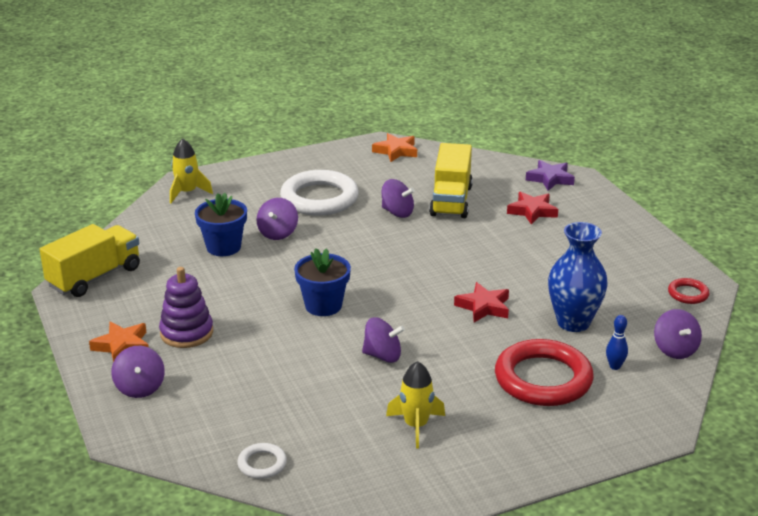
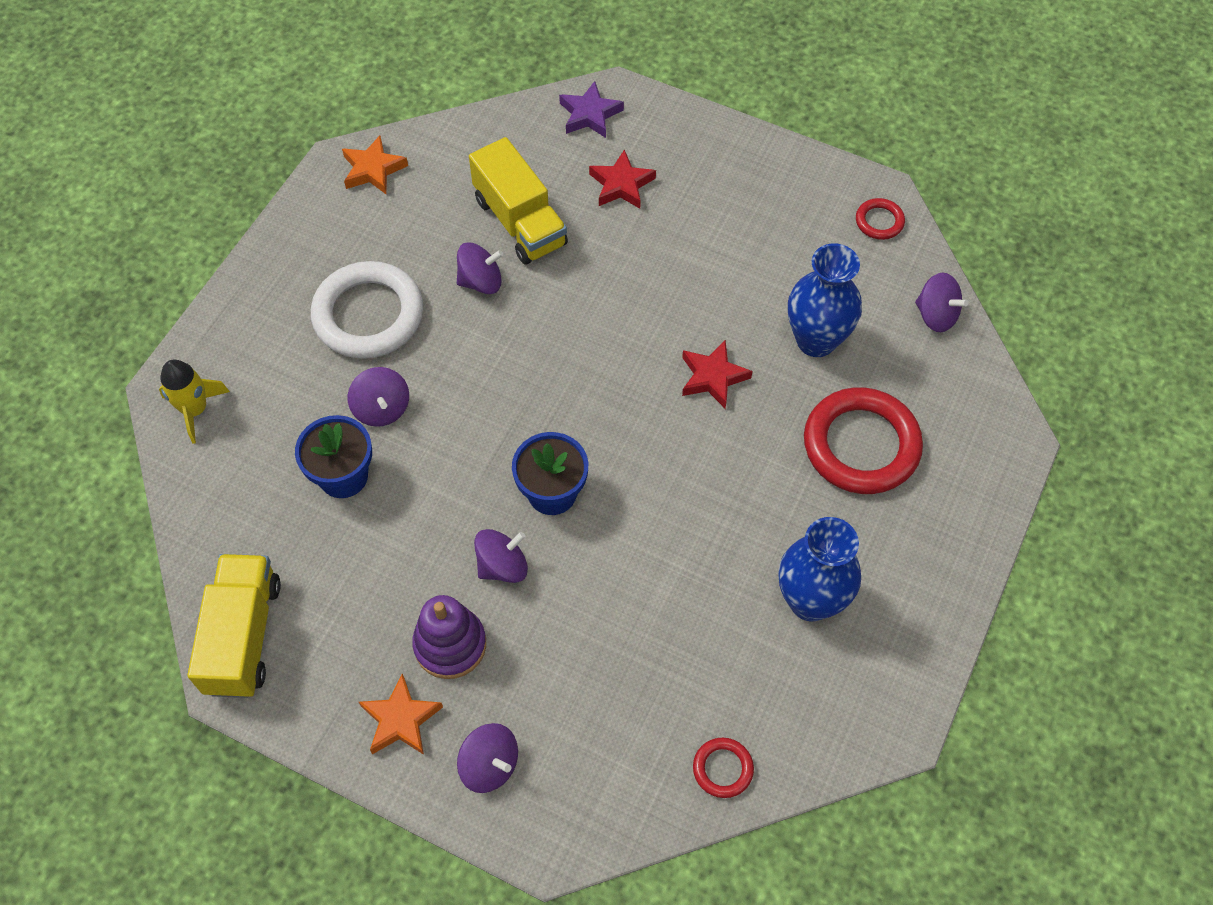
camera: 40 degrees left, 30 degrees up
(262, 464) = (722, 769): white ring -> red ring
(383, 356) = (686, 525): purple spinning top -> purple spinning top (502, 566)
(416, 426) = (810, 601): yellow rocket -> blue vase
(615, 366) = (906, 379): blue bowling pin -> none

